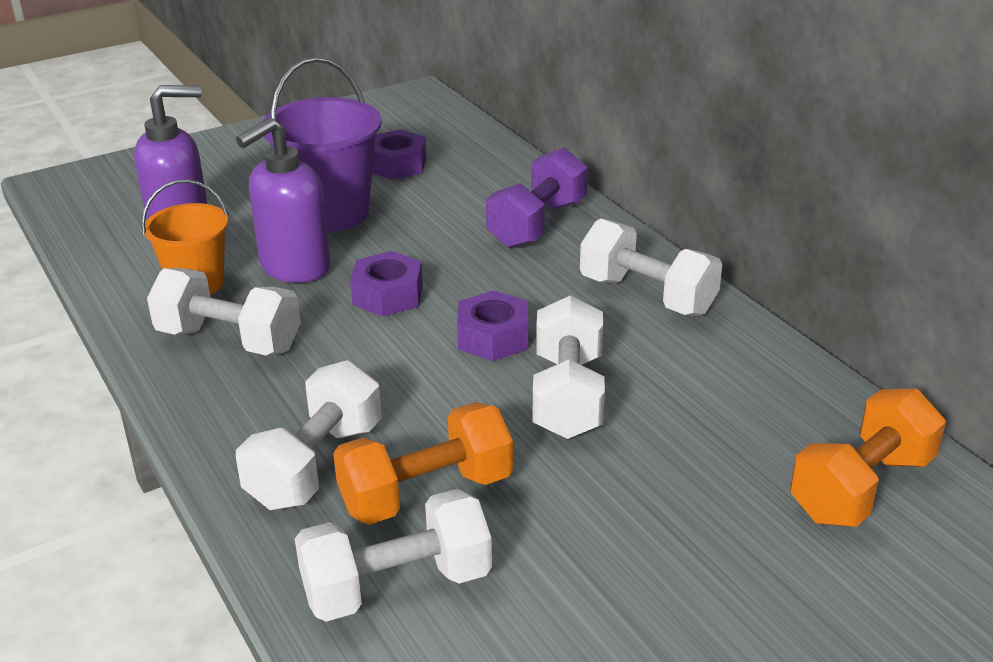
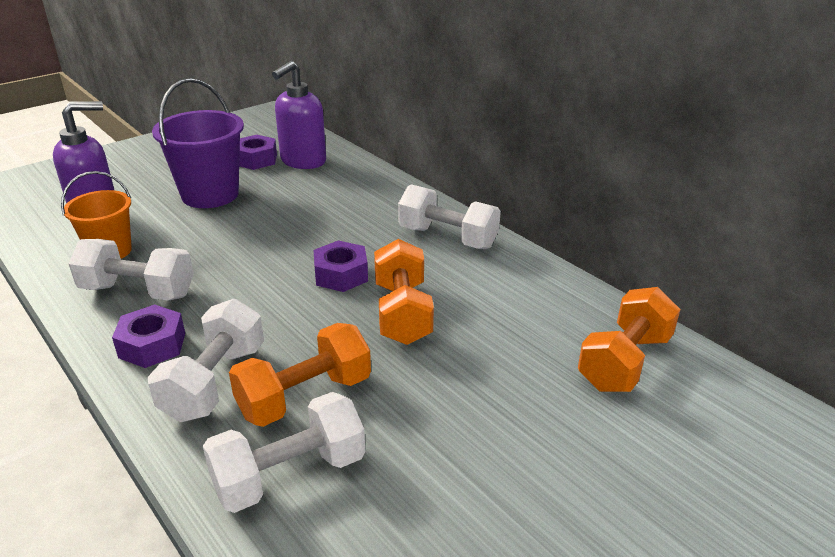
camera: 10 degrees left, 0 degrees up
(294, 267) = (185, 234): purple soap dispenser -> purple soap dispenser (303, 161)
(388, 295) = (258, 250): purple nut -> purple nut (152, 345)
(537, 224) = (362, 194): purple dumbbell -> none
(568, 396) = (402, 313): white dumbbell -> orange dumbbell

